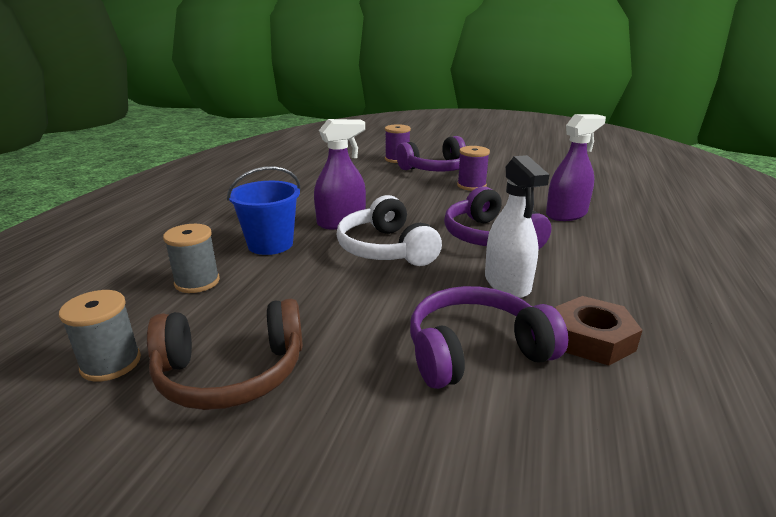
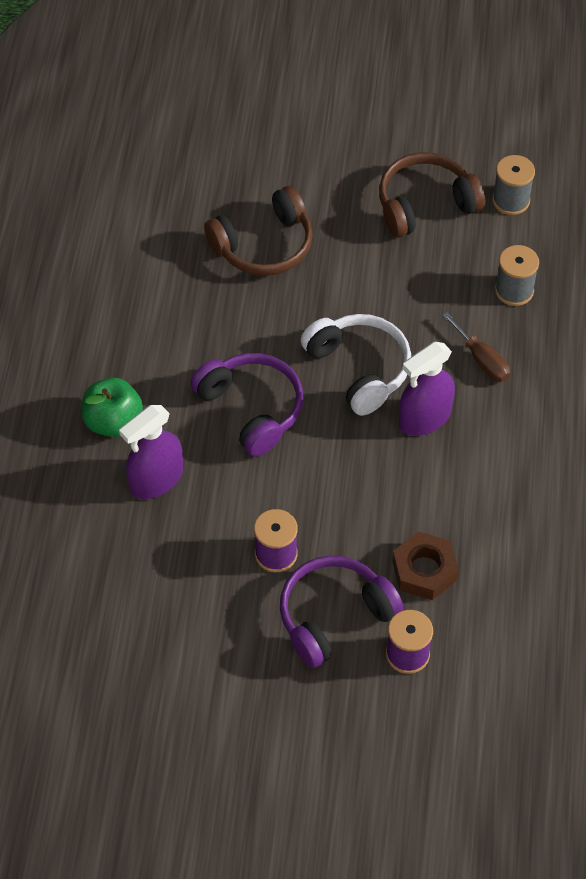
camera: 170 degrees right, 30 degrees up
(270, 244) = (482, 360): blue bucket -> brown screwdriver
(475, 351) = (264, 246): purple headphones -> brown headphones
(507, 283) = (237, 328): white spray bottle -> none
(592, 339) = (177, 269): brown nut -> brown nut (424, 570)
(617, 241) = (113, 421): none -> green apple

